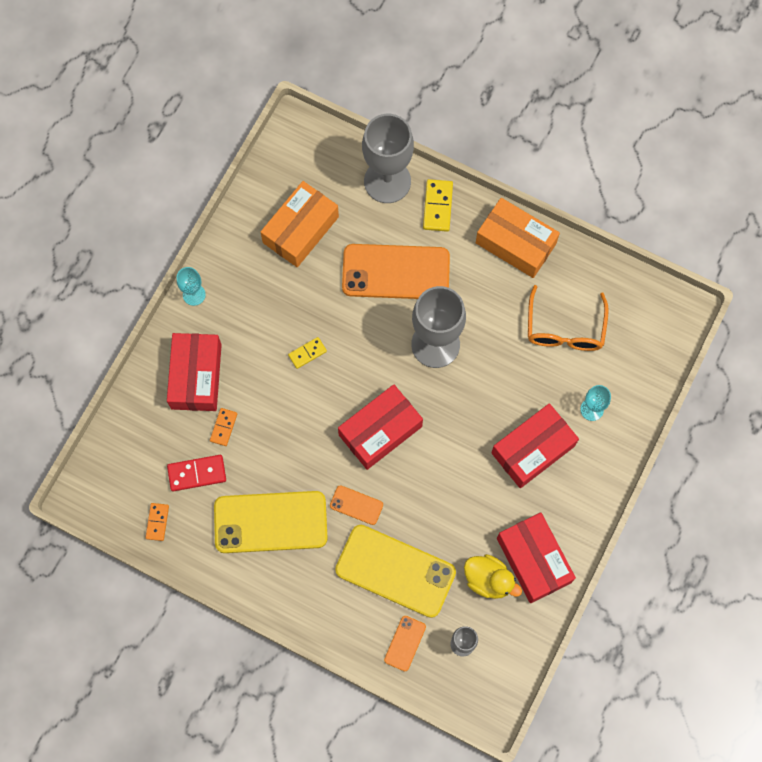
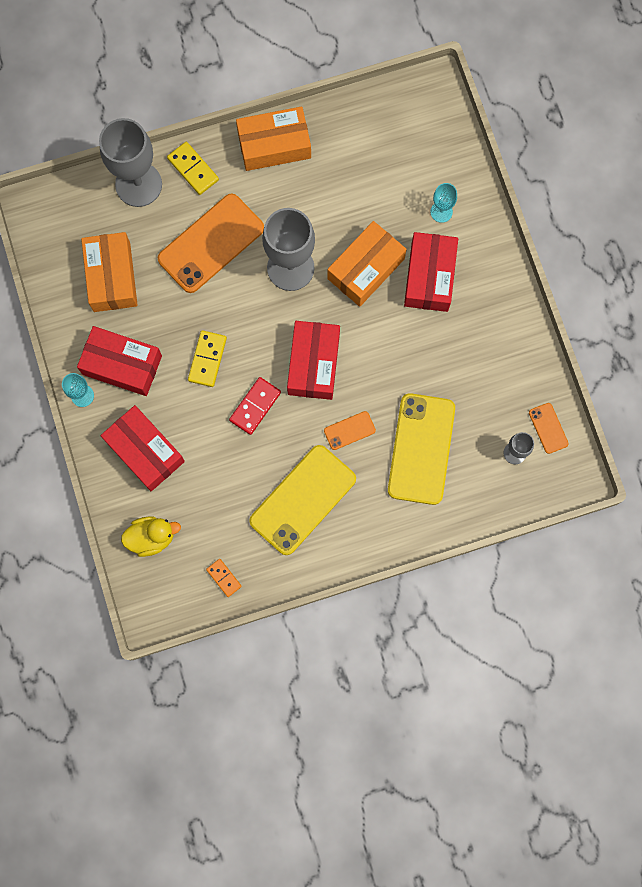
camera: 45 degrees left, 5 degrees up
(197, 473) = (216, 517): red domino -> red domino (255, 406)
(224, 427) = (202, 467): orange domino -> none
(307, 353) = (207, 359): yellow domino -> yellow domino, size x1.54
(395, 571) = (421, 449): yellow phone -> yellow phone turned 60 degrees counterclockwise
(405, 643) = (477, 490): orange phone -> orange phone (548, 428)
(488, 580) = (489, 393): yellow duck -> yellow duck (151, 537)
(491, 398) = (366, 268): none -> orange box
(533, 560) = (505, 351): red box -> red box (122, 365)
(565, 328) = (367, 173): orange glasses -> none

